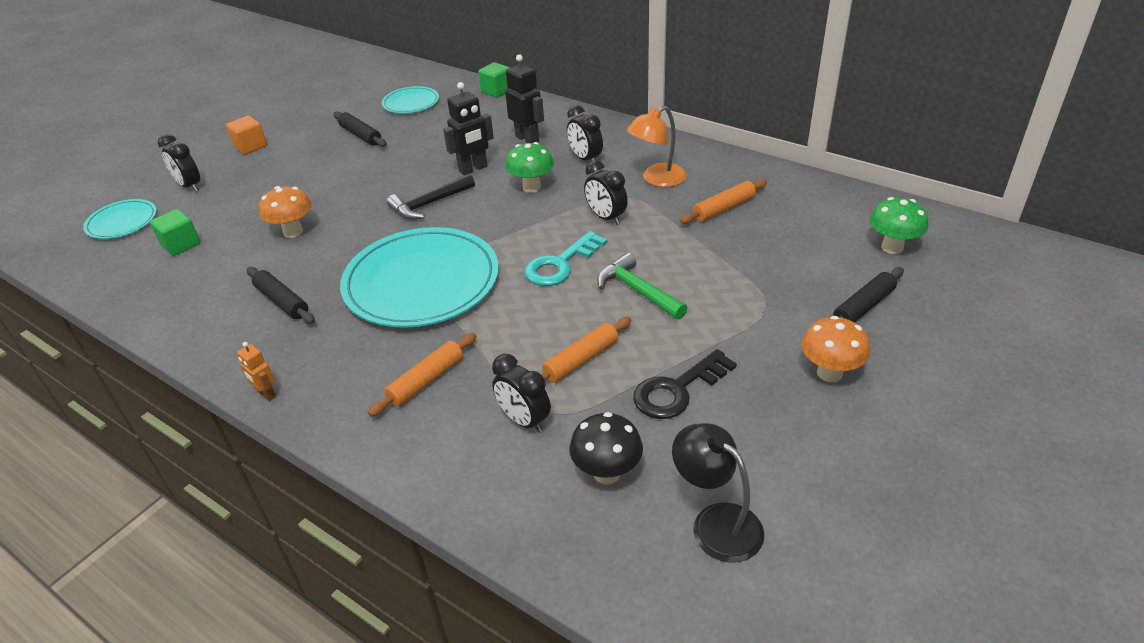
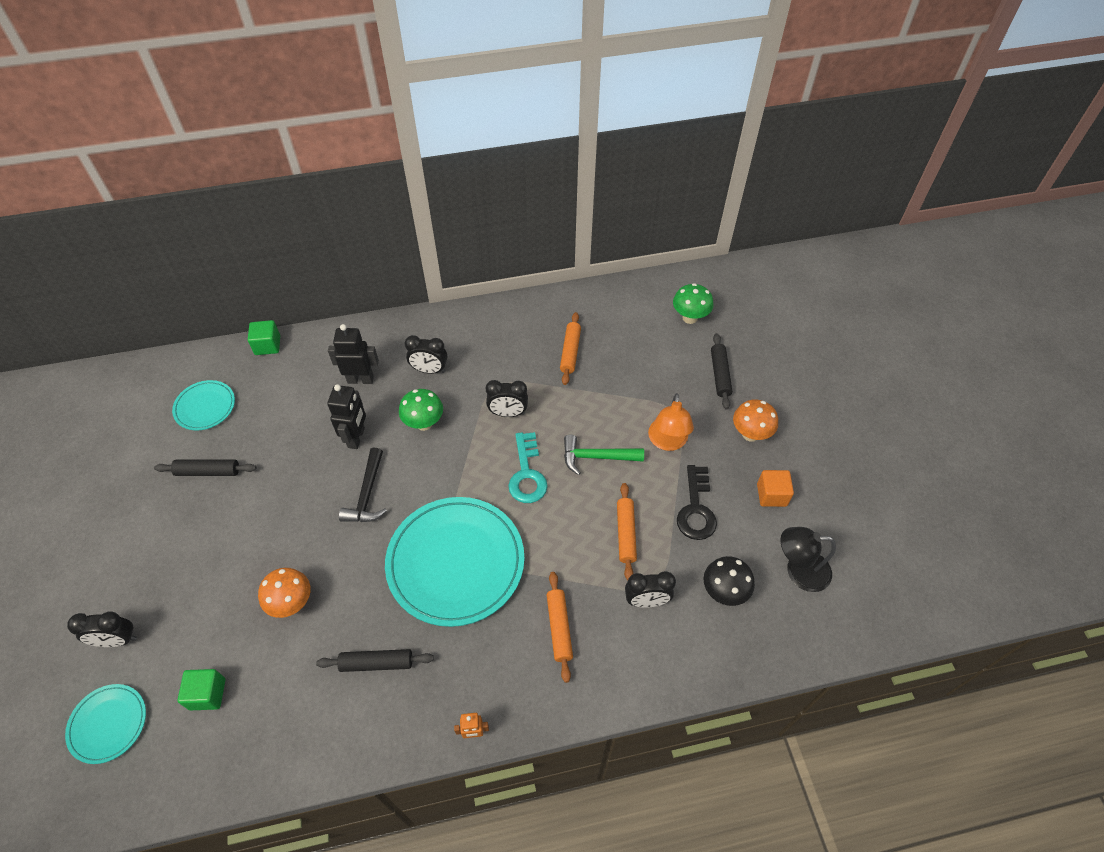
camera: 50 degrees left, 15 degrees up
(250, 146) = (112, 557): orange cube -> orange cube (771, 495)
(657, 179) = (501, 355): orange lamp -> orange lamp (667, 442)

